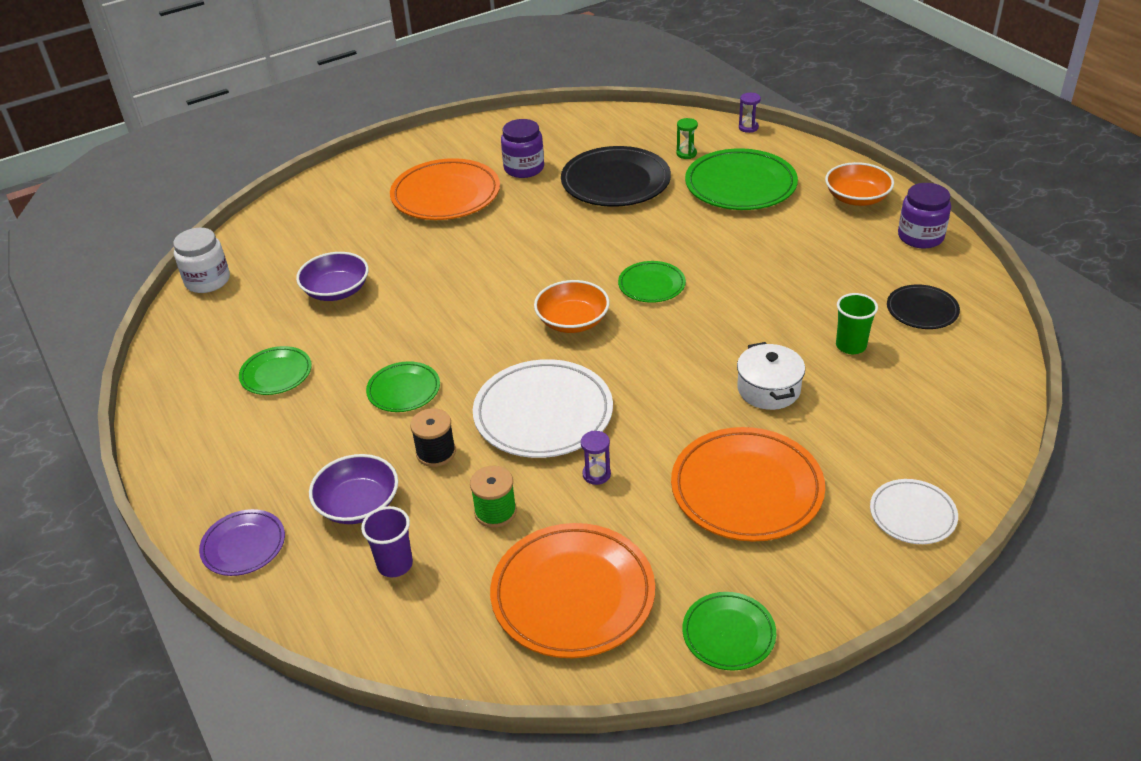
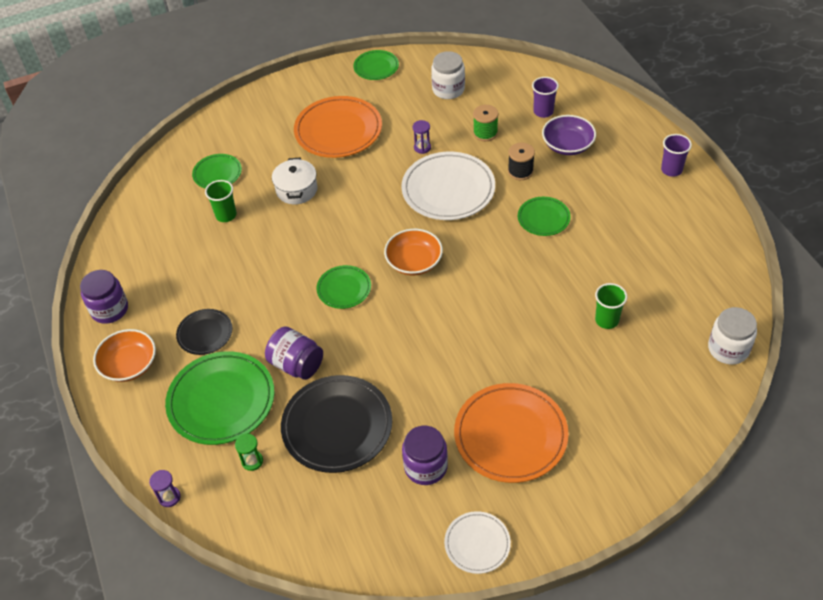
camera: 170 degrees left, 10 degrees up
(202, 480) = (671, 170): none -> purple cup
(243, 545) = (633, 129): purple plate -> none
(276, 374) = (641, 243): green plate -> green plate (217, 174)
(336, 290) = (607, 320): purple bowl -> green cup
(573, 594) = (448, 89): orange plate -> white jar
(676, 217) = (296, 365): none -> purple jar
(912, 514) = (256, 109): white plate -> white plate (477, 544)
(922, 310) = (159, 238): black plate -> black plate (205, 333)

